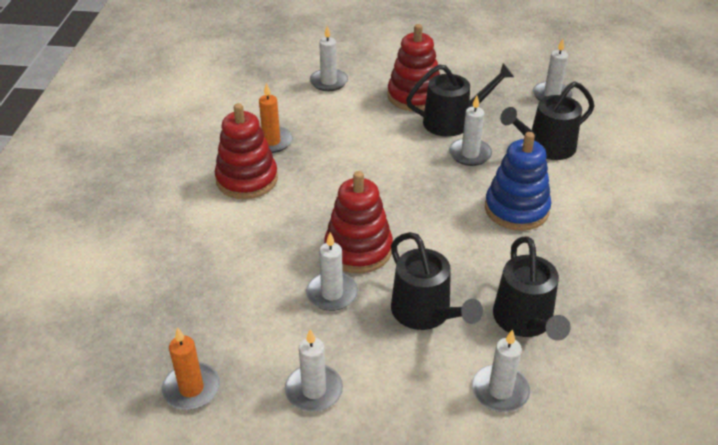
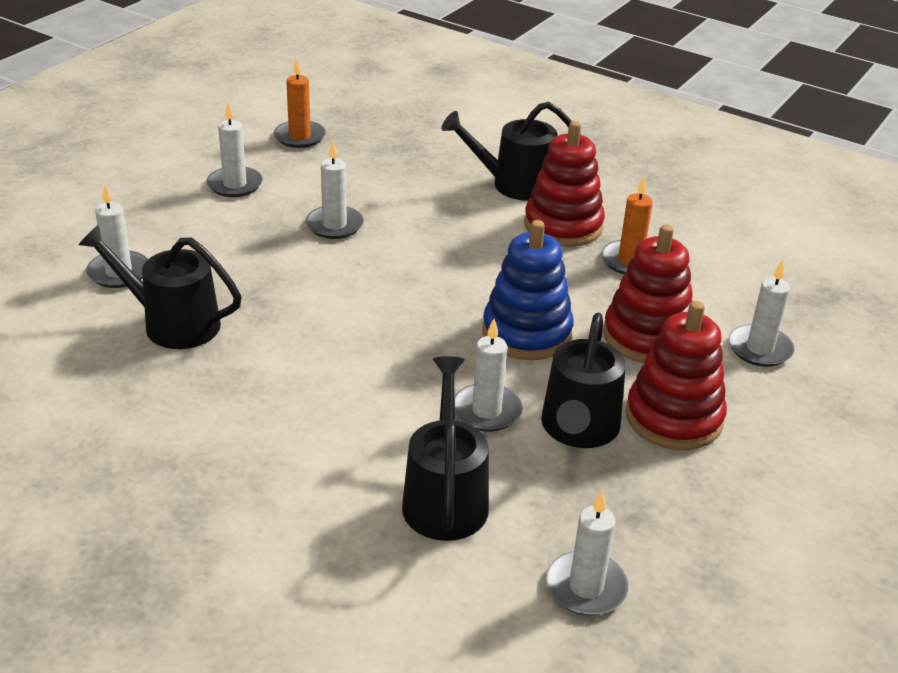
camera: 115 degrees right, 5 degrees down
(358, 249) = (381, 259): red stacking toy -> red stacking toy (647, 337)
(425, 313) = (252, 267): black watering can -> black watering can (515, 184)
(516, 209) = (340, 400): blue stacking toy -> blue stacking toy (526, 333)

